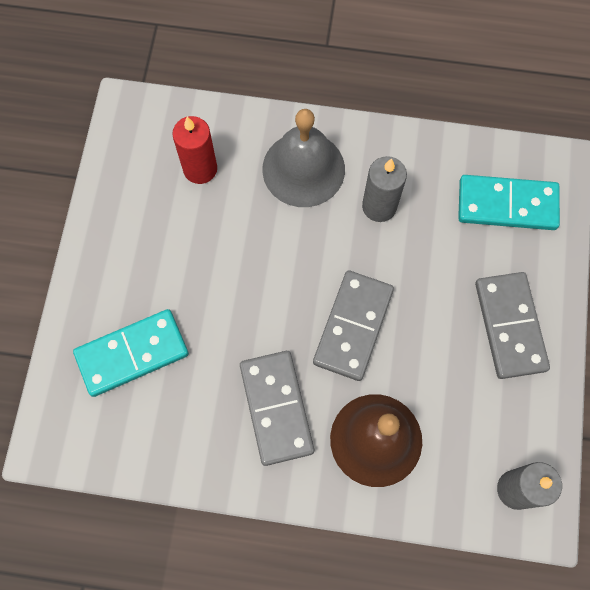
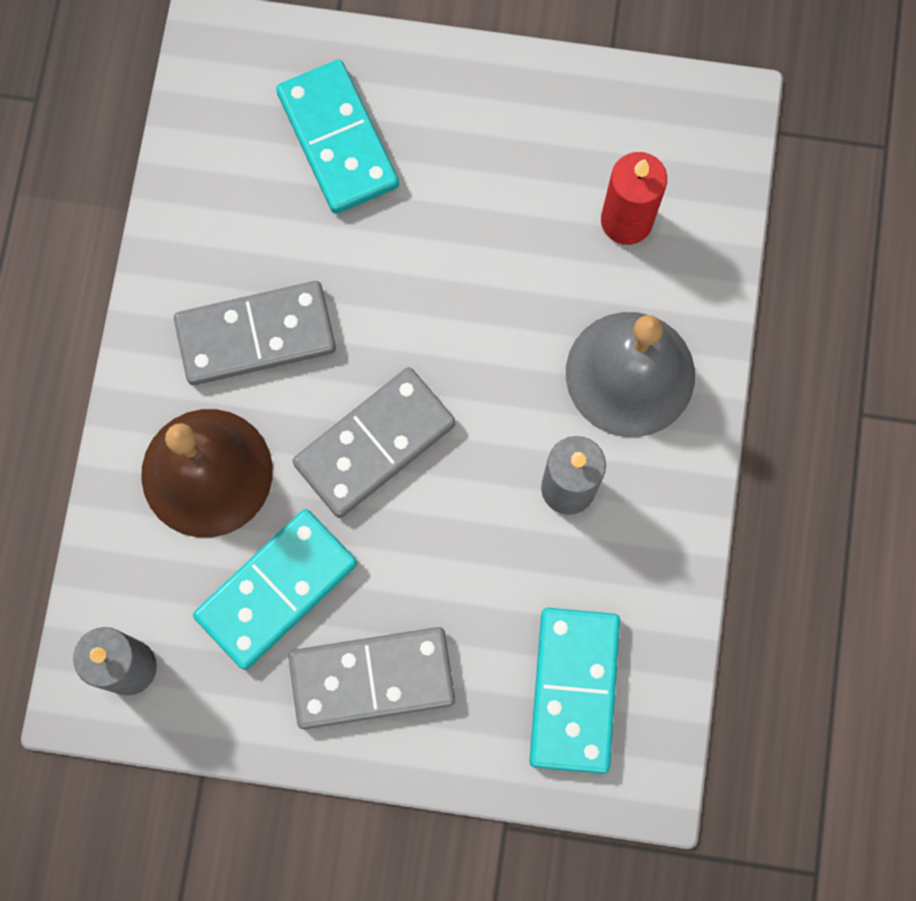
camera: 90 degrees right, 5 degrees up
(353, 326) = (374, 444): grey domino -> grey domino turned 60 degrees counterclockwise
(455, 389) = (276, 590): none -> turquoise domino

